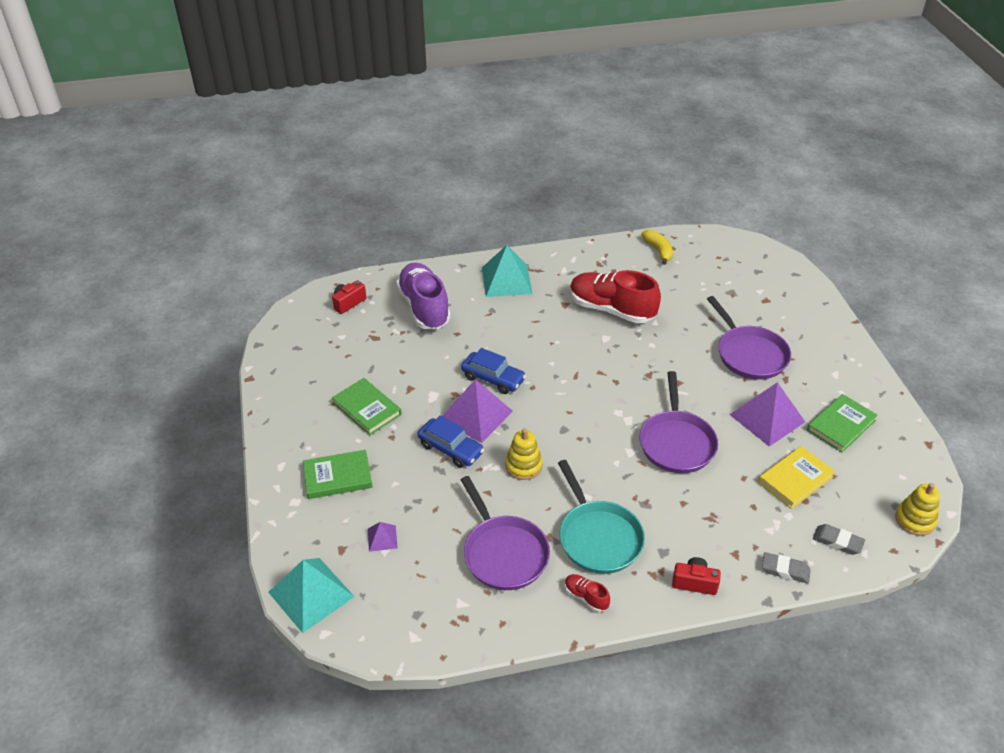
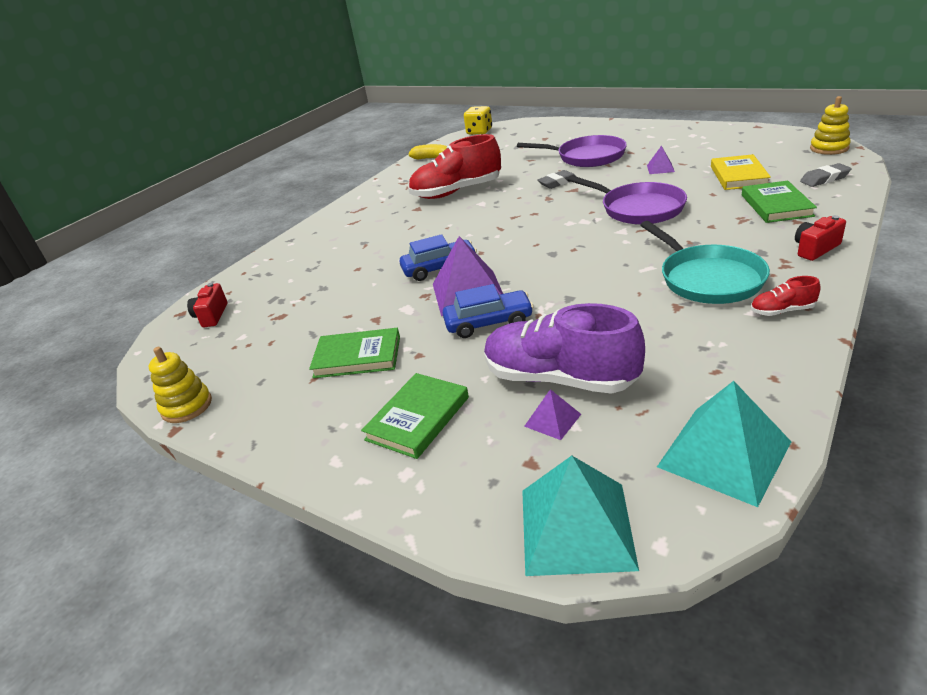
camera: 40 degrees left, 10 degrees down
(424, 307) = (298, 275): purple shoe -> purple shoe (560, 378)
(503, 553) = (670, 340): purple pan -> none
(506, 280) = (346, 225): turquoise pyramid -> turquoise pyramid (724, 454)
(523, 466) = (567, 288): yellow stacking toy -> yellow stacking toy (187, 406)
(598, 537) = (707, 278): turquoise pan -> turquoise pan turned 45 degrees clockwise
(740, 244) = (479, 132): none -> yellow dice
(767, 418) = (660, 168): purple pyramid -> purple pyramid, size x0.48
(785, 570) = (837, 206): grey eraser -> grey eraser (557, 183)
(841, 425) = (703, 147): green book -> green book (776, 205)

